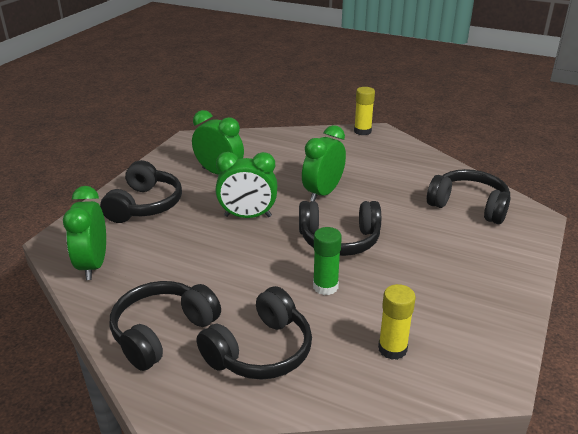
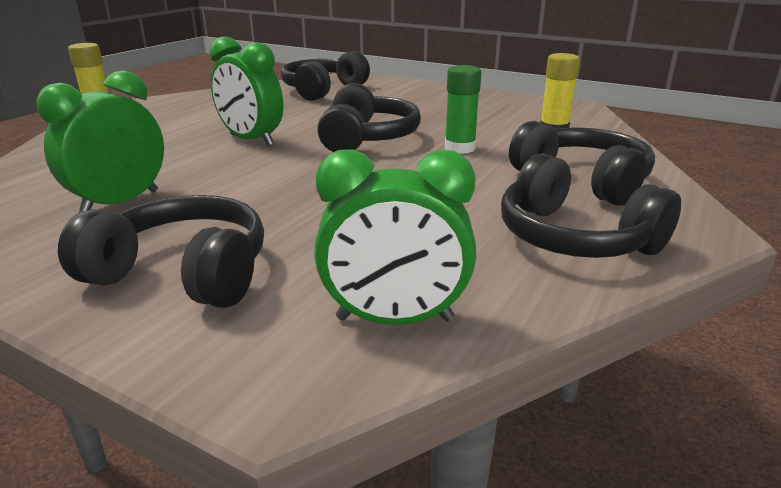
camera: 85 degrees left, 5 degrees down
(247, 216) = (284, 183): green clock -> none

